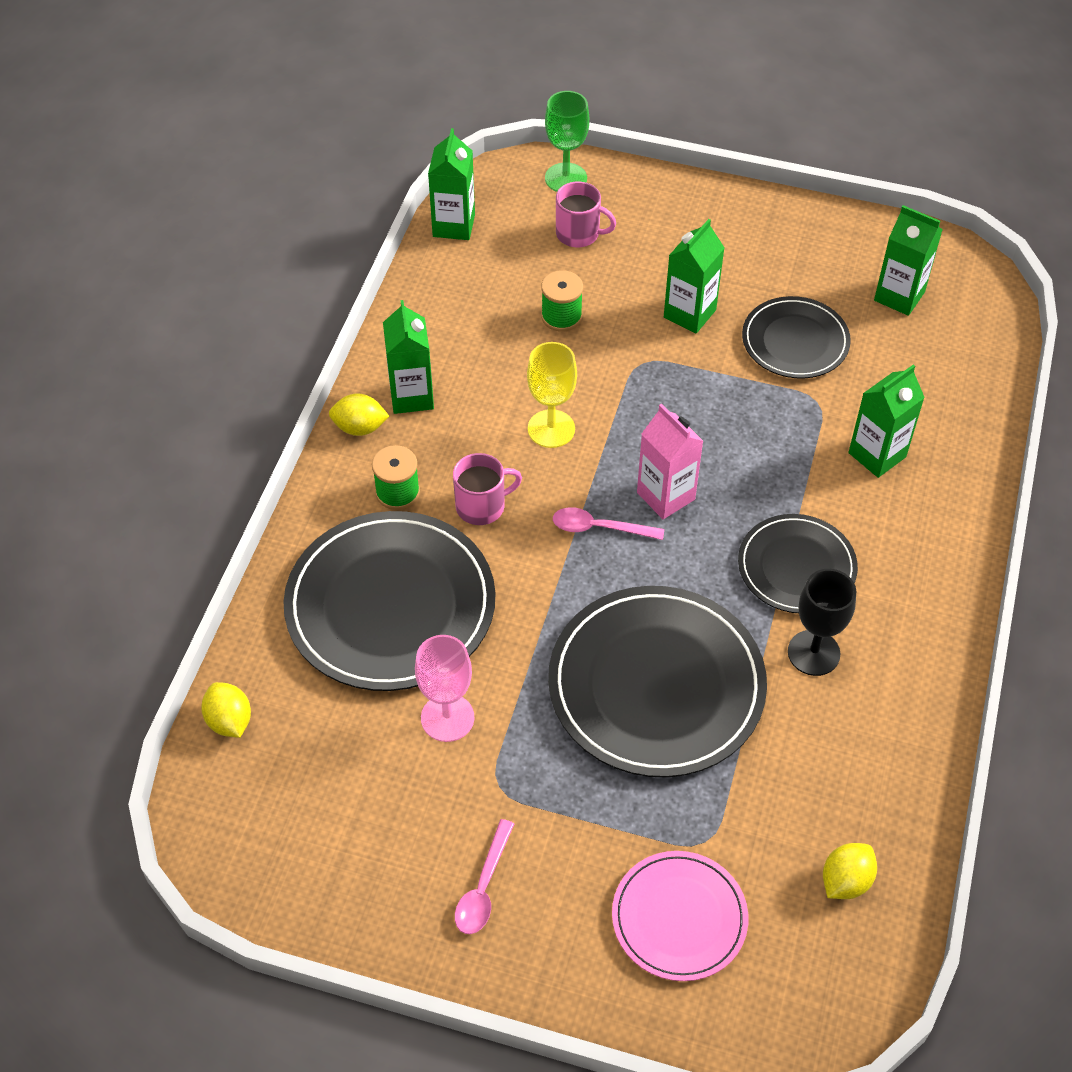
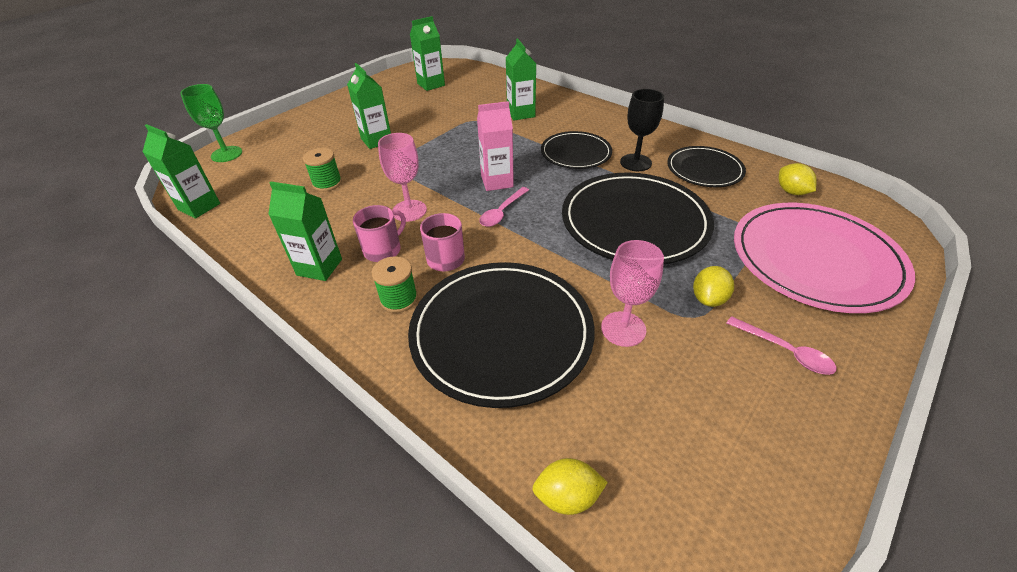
camera: 65 degrees left, 10 degrees down
(360, 427) = (320, 304): yellow lemon -> yellow lemon (708, 299)
(551, 429) = (409, 211): yellow goblet -> pink goblet
(578, 234) = (274, 161): pink mug -> pink mug (383, 250)
(679, 918) = (815, 259): pink plate -> pink plate, size x1.74
(795, 341) = (429, 116): black plate -> black plate (704, 169)

